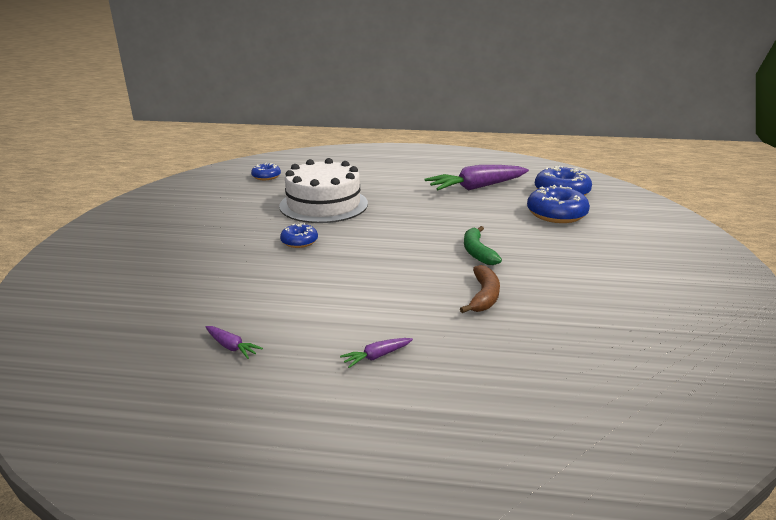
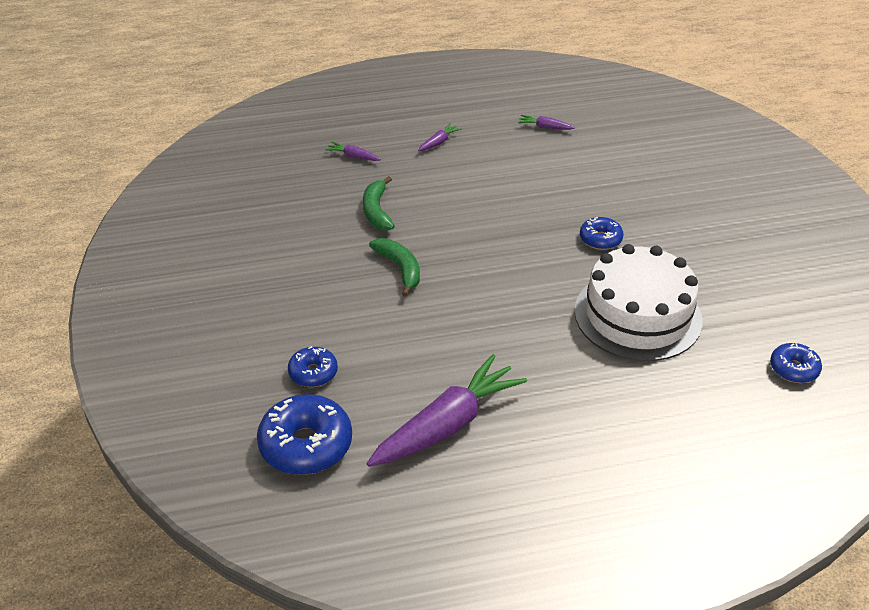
camera: 160 degrees right, 15 degrees up
(483, 296) = (377, 211): brown banana -> green banana
(496, 361) = (353, 156): none -> purple carrot
(556, 214) = (313, 373): blue donut -> blue donut, size x0.56

